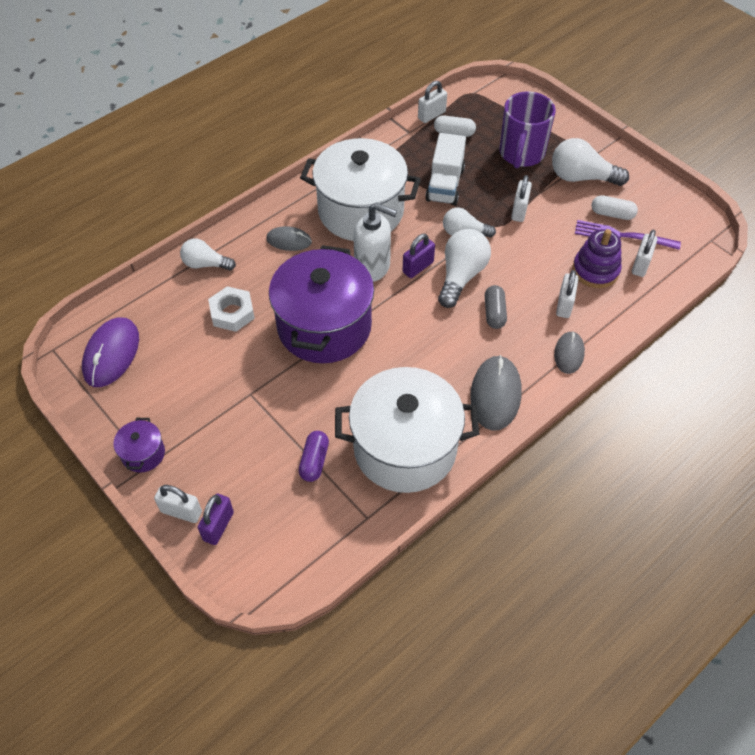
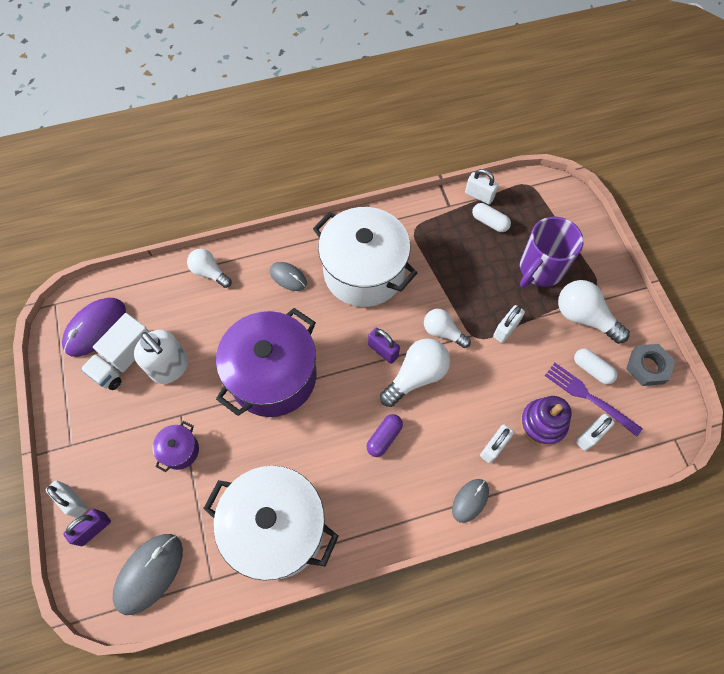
camera: 25 degrees right, 10 degrees up
(143, 454) = (72, 433): purple pot -> purple pot (180, 450)
(232, 313) = (206, 329): white nut -> none
(314, 461) = (197, 504): purple capsule -> purple capsule (384, 437)
(373, 267) = (344, 334): white soap dispenser -> white soap dispenser (170, 368)
(418, 267) = (383, 350): purple padlock -> purple padlock turned 60 degrees clockwise
(431, 115) = (479, 195): white padlock -> white padlock turned 45 degrees clockwise
(445, 184) = (452, 274): white truck -> white truck (124, 360)
(494, 313) = (425, 427): grey capsule -> none
(495, 394) = (382, 511): grey mouse -> grey mouse (149, 573)
(656, 195) = (647, 367): none -> grey nut

